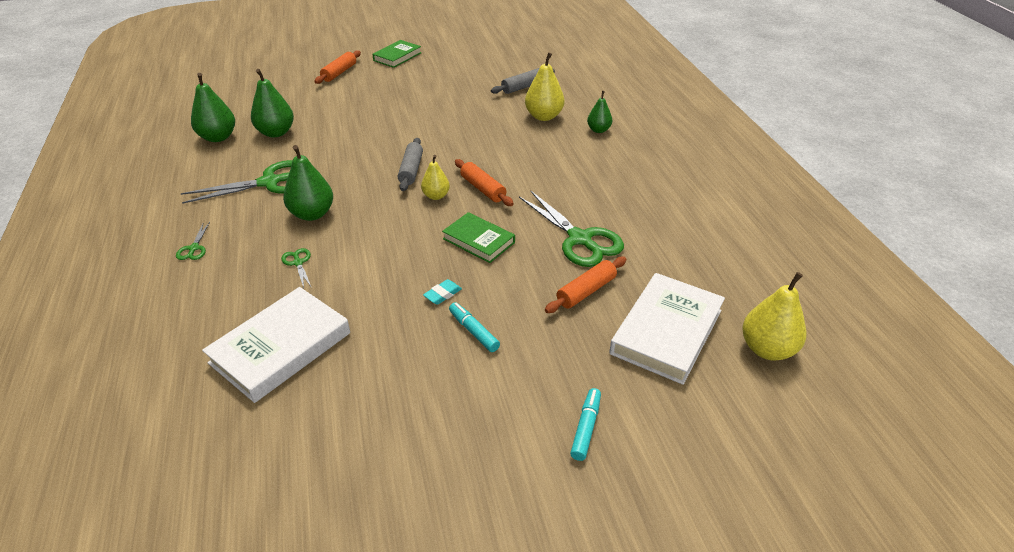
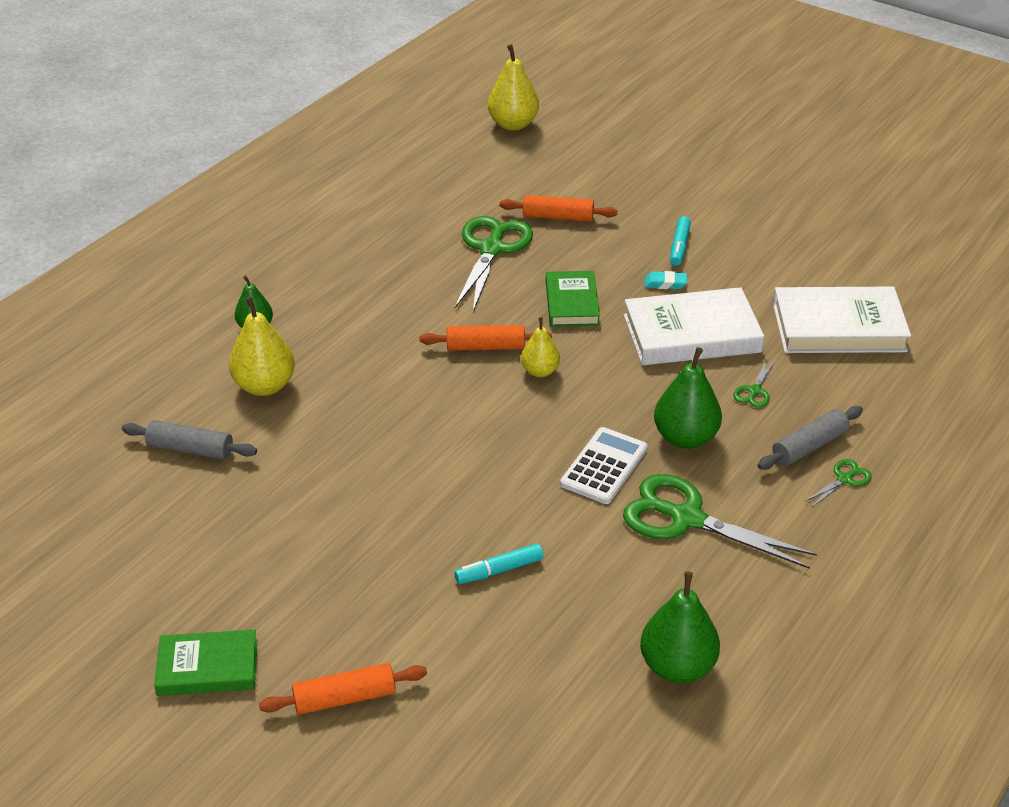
camera: 130 degrees left, 0 degrees up
(276, 132) = (592, 612): green pear -> none
(339, 178) = (604, 466): none -> white calculator
(411, 170) = (517, 420): grey rolling pin -> grey rolling pin (809, 446)
(483, 189) = (485, 347): orange rolling pin -> orange rolling pin turned 75 degrees clockwise
(586, 428) = (688, 164): turquoise marker -> turquoise marker (499, 570)
(666, 332) = (553, 166): white book -> white book (691, 334)

